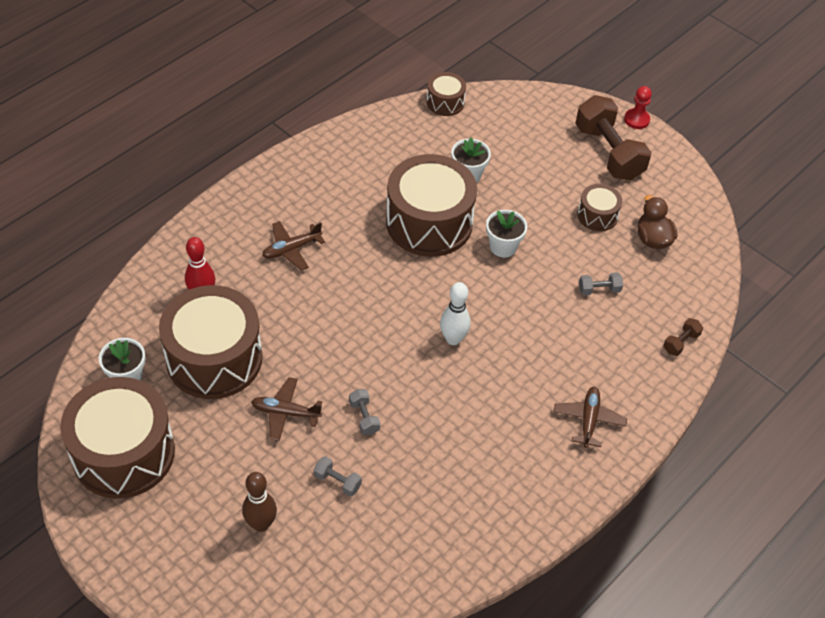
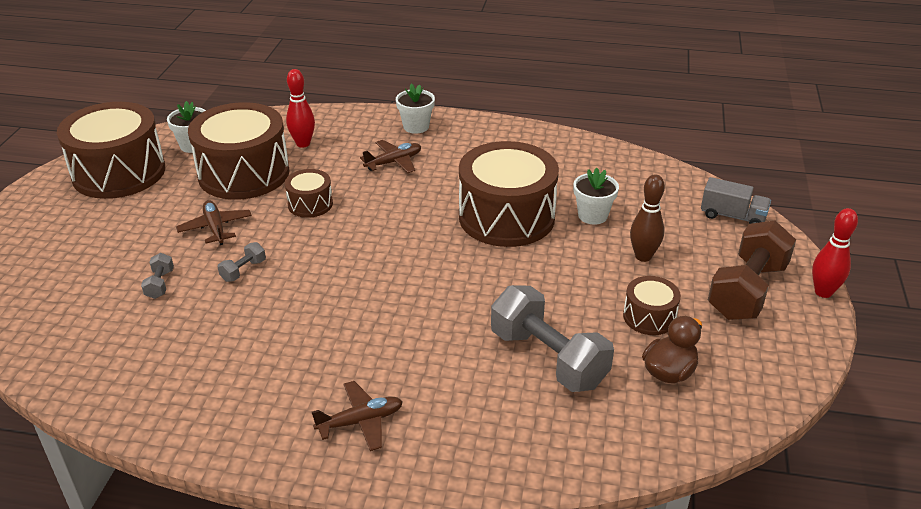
camera: 60 degrees right, 15 degrees down
(261, 524) = (88, 262): brown bowling pin -> brown bowling pin (643, 256)
(291, 249) = (394, 162): brown plane -> brown plane turned 120 degrees clockwise
(445, 102) = (662, 169): brown drum -> brown drum (310, 204)
(453, 339) = (381, 285): white bowling pin -> none
(503, 247) = (529, 271): white flower pot -> white flower pot (416, 126)
(530, 106) = (732, 216): none -> grey truck
(599, 290) = (548, 358): grey dumbbell -> grey dumbbell, size x2.35
(636, 120) = (823, 292): red pawn -> red bowling pin
(681, 342) = (542, 457): brown dumbbell -> none

